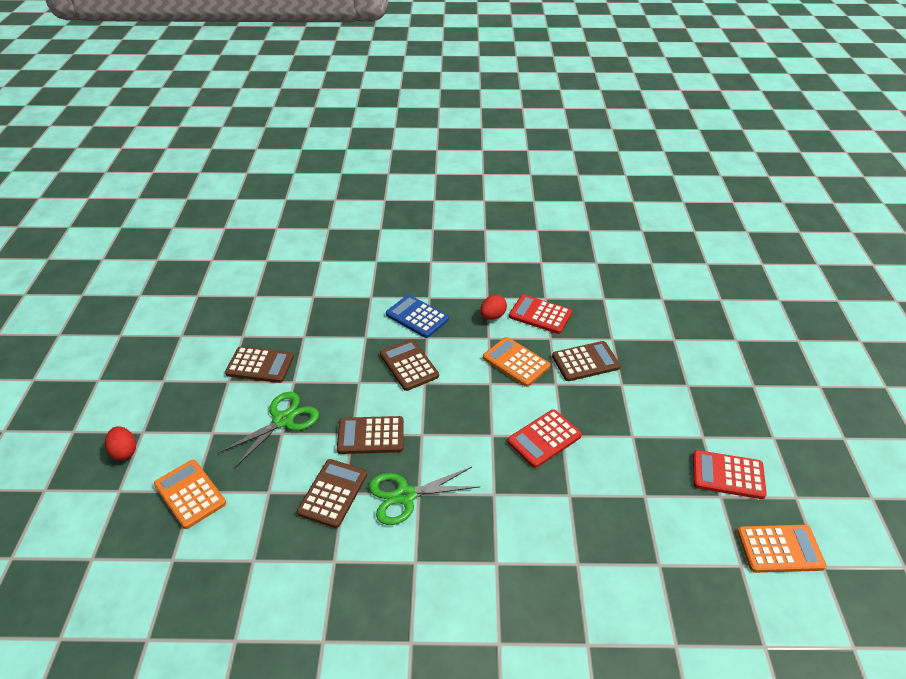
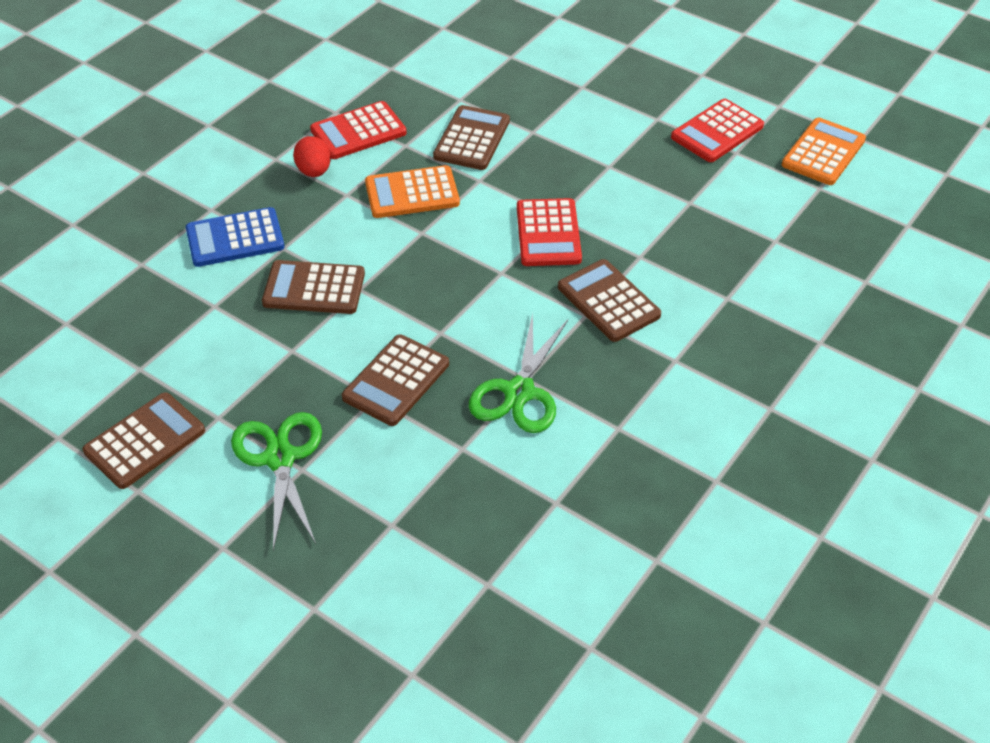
camera: 55 degrees left, 5 degrees up
(124, 452) = (154, 670): red egg -> none
(190, 494) = (315, 614): orange calculator -> none
(333, 493) = (454, 459): brown calculator -> brown calculator (608, 301)

